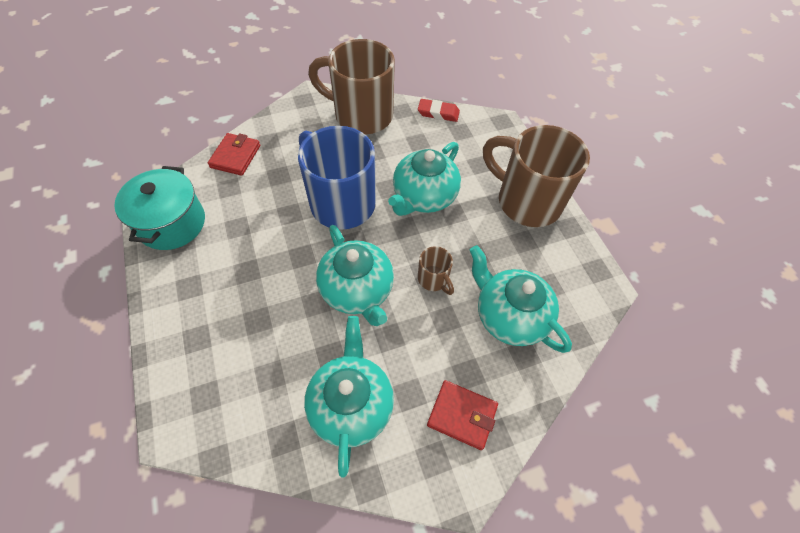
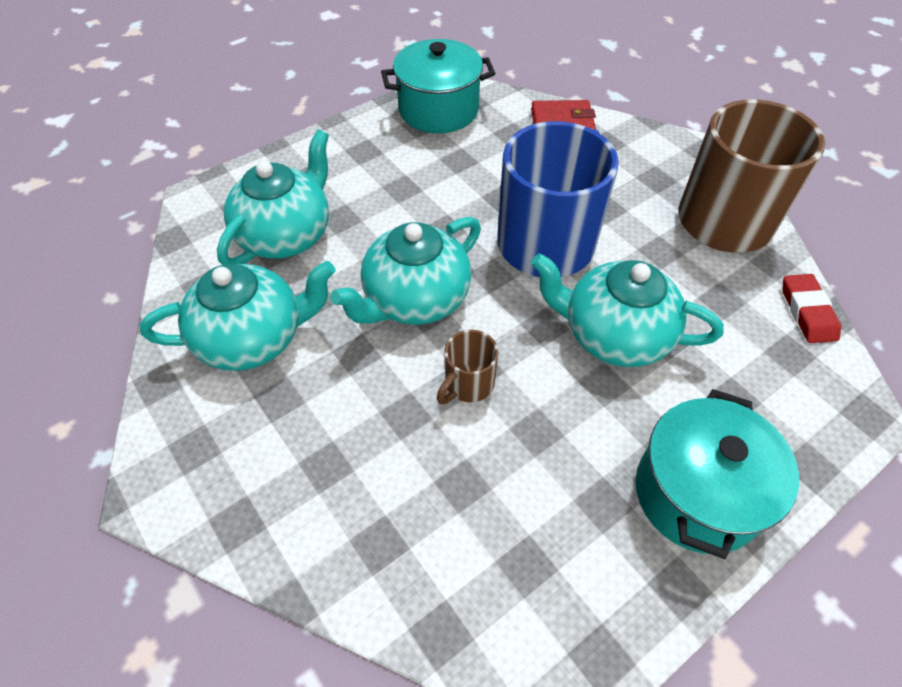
camera: 75 degrees right, 5 degrees down
(462, 415) = (260, 471): red wallet -> none
(509, 316) = (442, 506): turquoise teapot -> turquoise teapot (286, 235)
(526, 201) = (696, 493): brown mug -> turquoise pot

